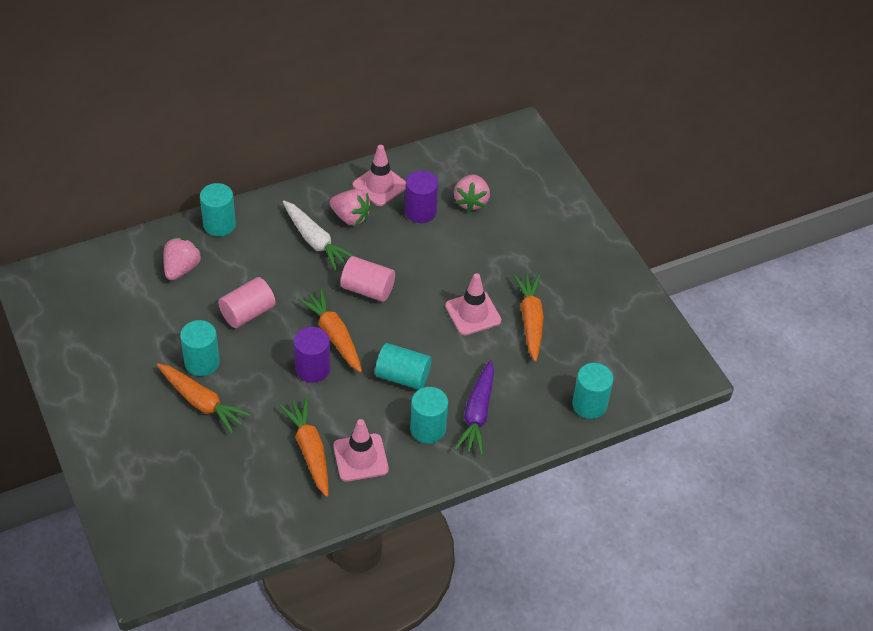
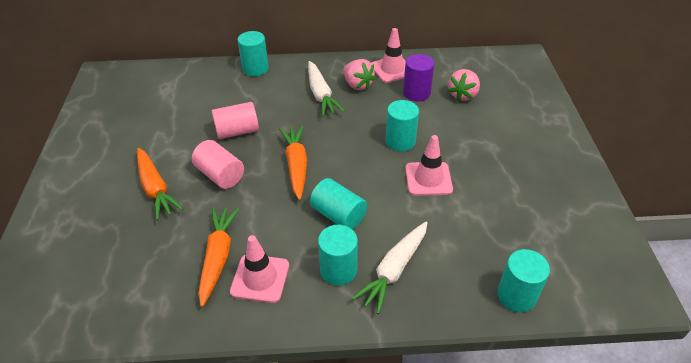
camera: 25 degrees right, 5 degrees down
(181, 269) = (208, 90): pink strawberry -> none
(202, 362) = (177, 158): turquoise cylinder -> turquoise cylinder (400, 141)
(312, 369) = (263, 187): purple cylinder -> none
(367, 289) = (344, 138): pink cylinder -> pink cylinder (220, 175)
(477, 414) = (394, 270): purple carrot -> white carrot
(530, 320) = (481, 198): orange carrot -> none

